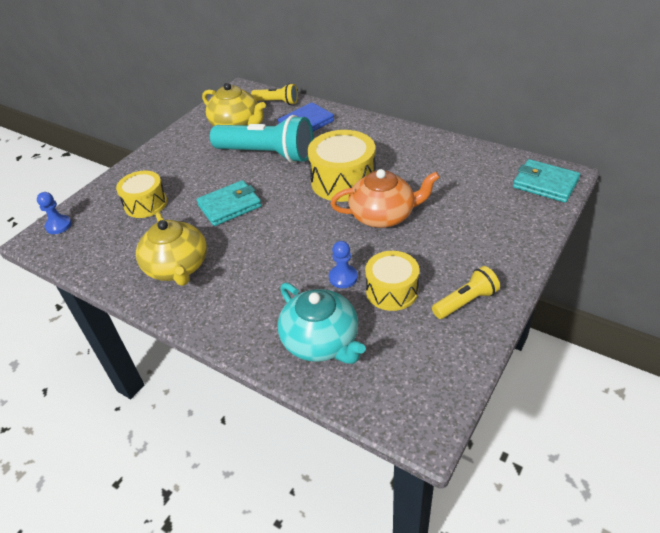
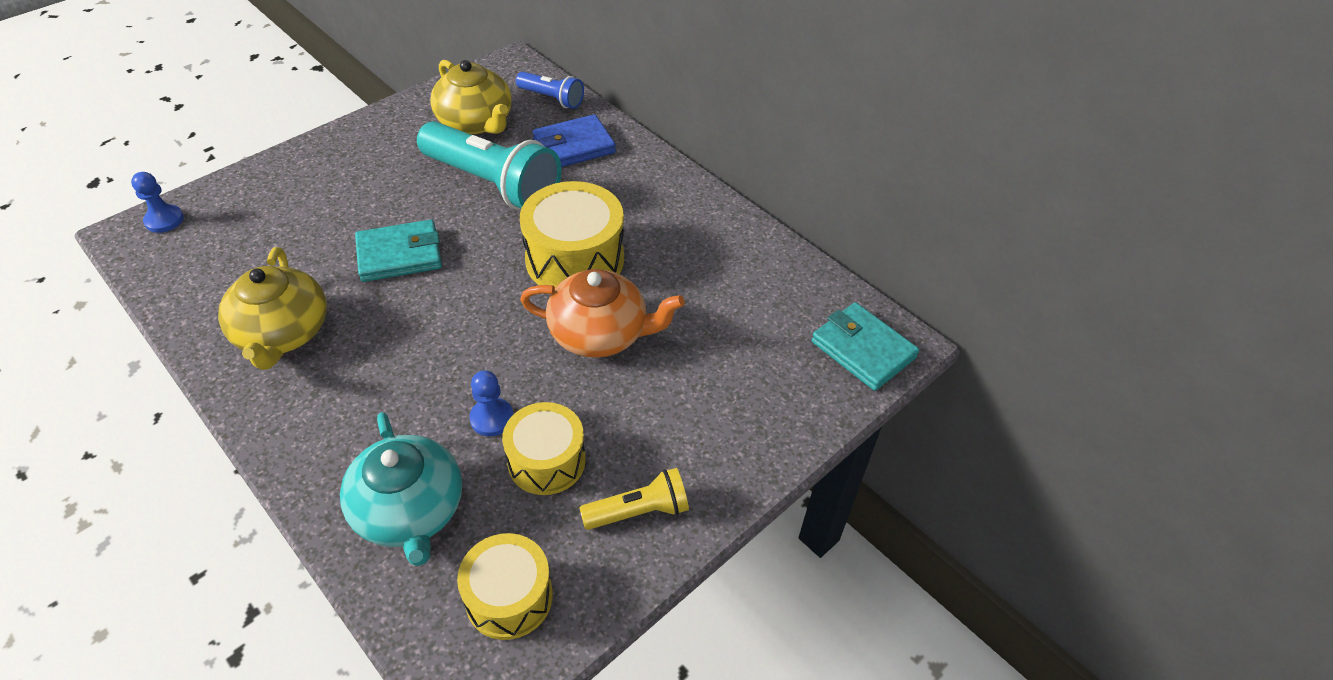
camera: 10 degrees right, 5 degrees up
(146, 204) = (291, 218): yellow drum -> yellow drum (509, 597)
(277, 102) = (552, 99): yellow flashlight -> blue flashlight

